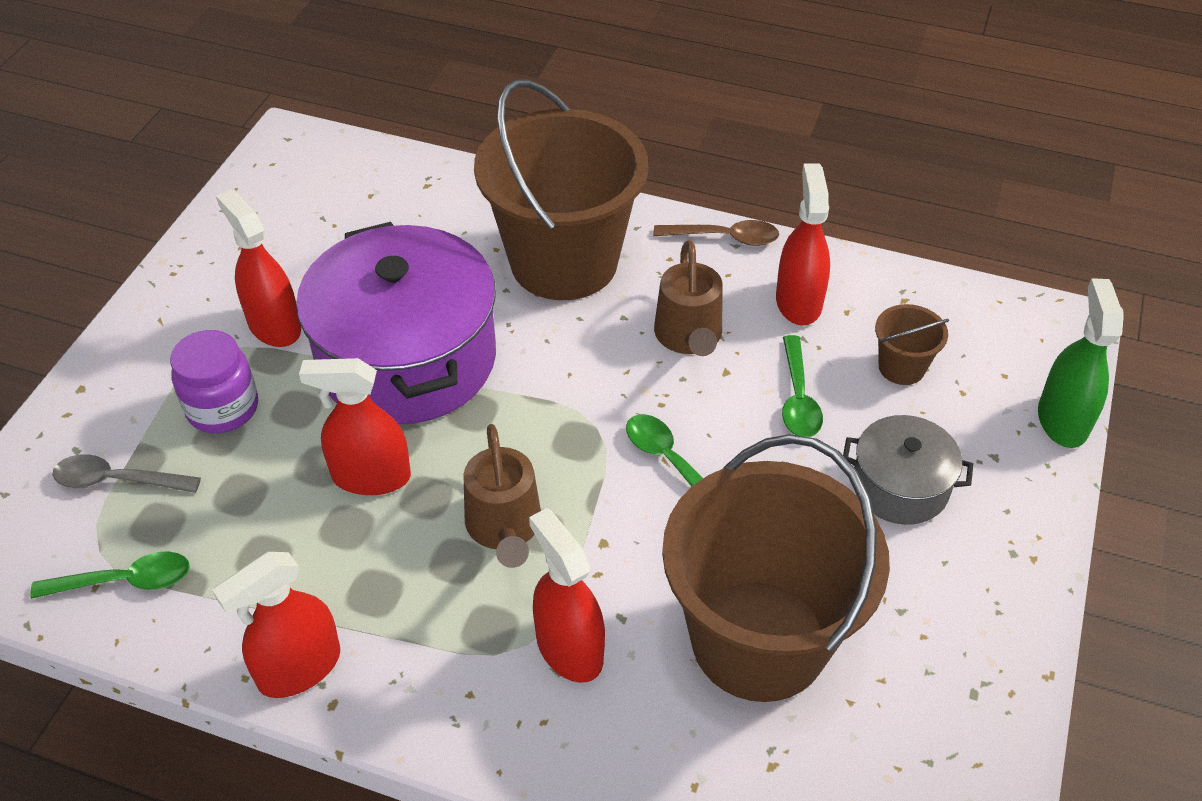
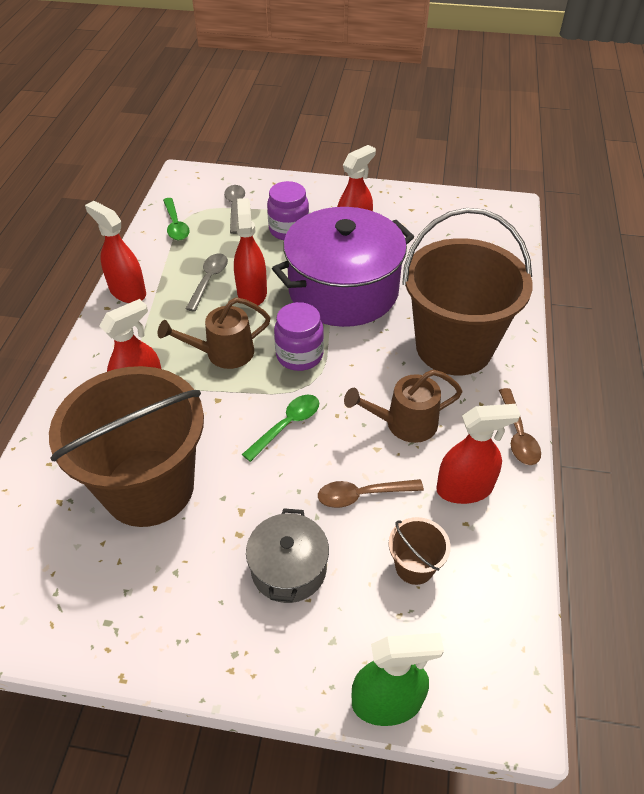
camera: 80 degrees right, 0 degrees up
(315, 536) = (209, 280): none -> grey spoon
(535, 431) = (299, 355): none -> purple jar
(798, 398) = (362, 495): green spoon -> brown spoon

